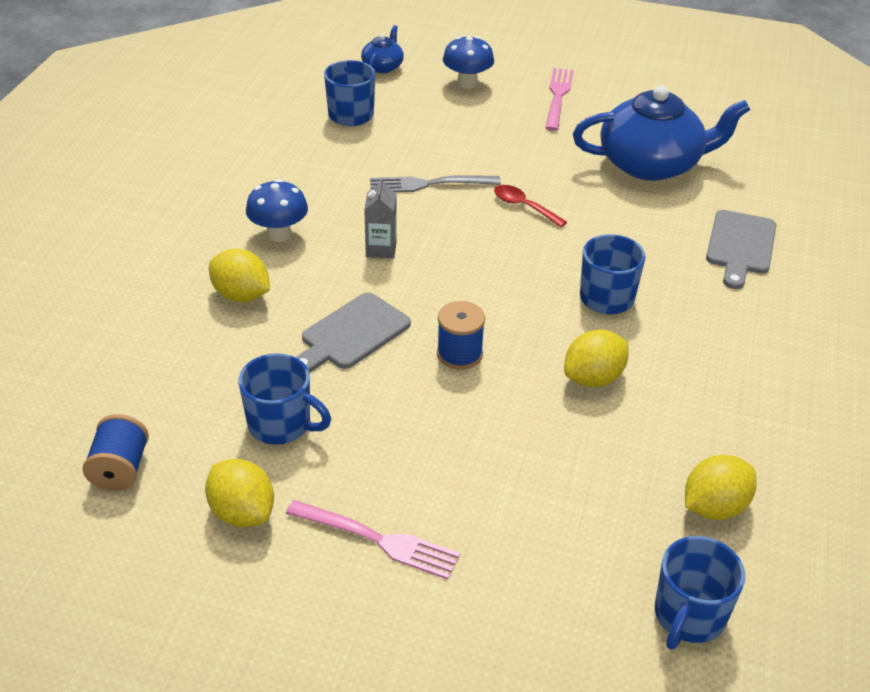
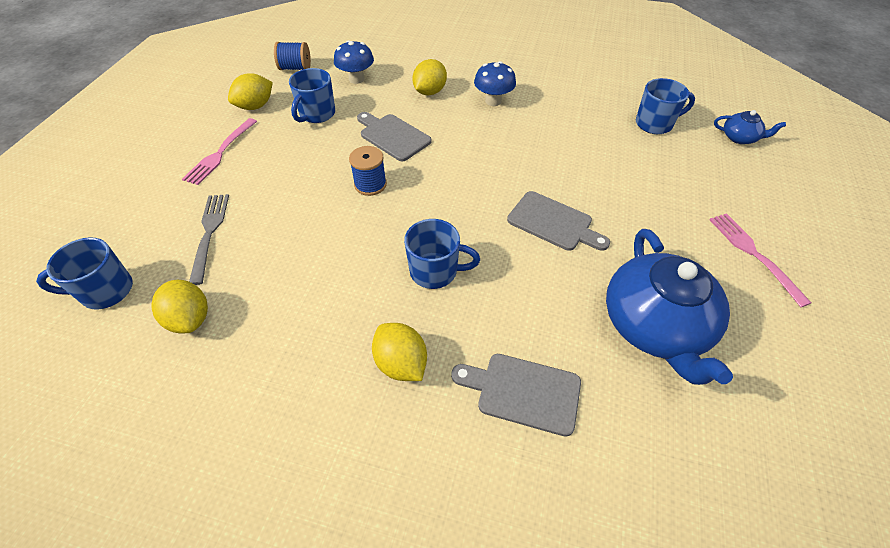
camera: 90 degrees right, 10 degrees up
(381, 249) = (483, 145): grey carton -> none
(429, 184) = (570, 167): grey fork -> grey fork (209, 233)
(467, 83) = (742, 189): blue mushroom -> blue mushroom (356, 79)
(523, 206) = (553, 222): red spoon -> grey cutting board
(558, 96) = (754, 254): pink fork -> pink fork turned 120 degrees counterclockwise
(593, 378) = (337, 256): yellow lemon -> yellow lemon (401, 363)
(688, 616) = (105, 291): blue mug -> blue mug turned 45 degrees counterclockwise

